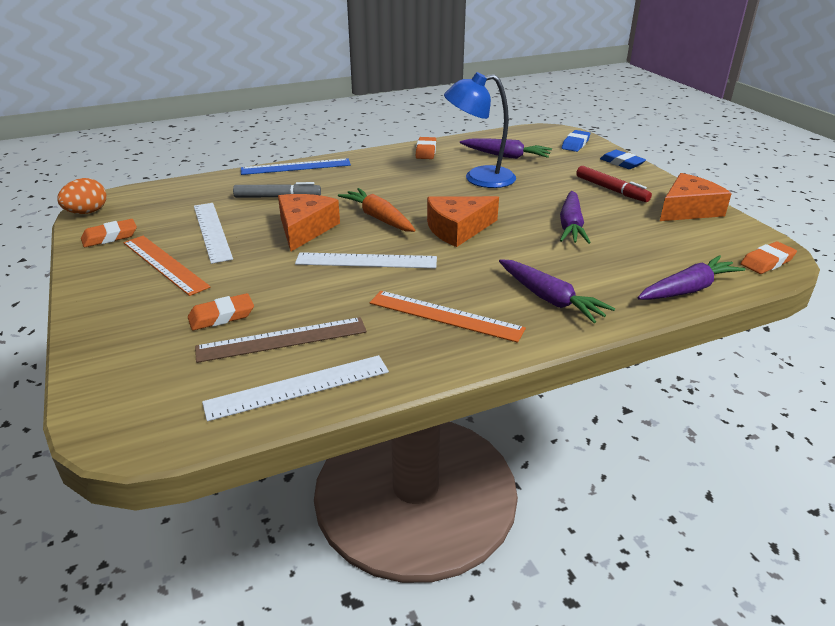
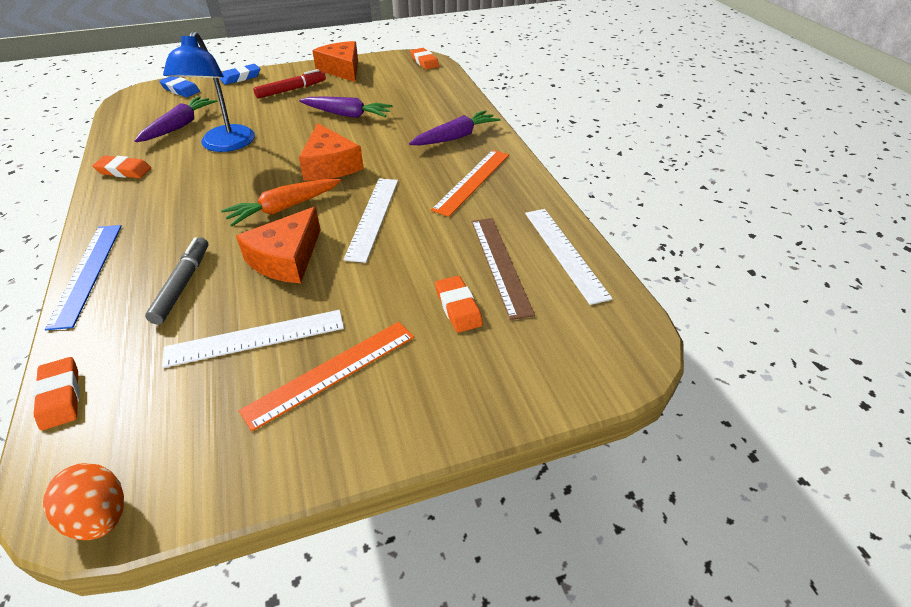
camera: 85 degrees left, 10 degrees up
(110, 237) = (222, 455): orange eraser -> orange eraser (60, 396)
(305, 229) = (286, 258): orange cheese -> orange cheese turned 75 degrees counterclockwise
(688, 289) = (452, 90): purple carrot -> none

